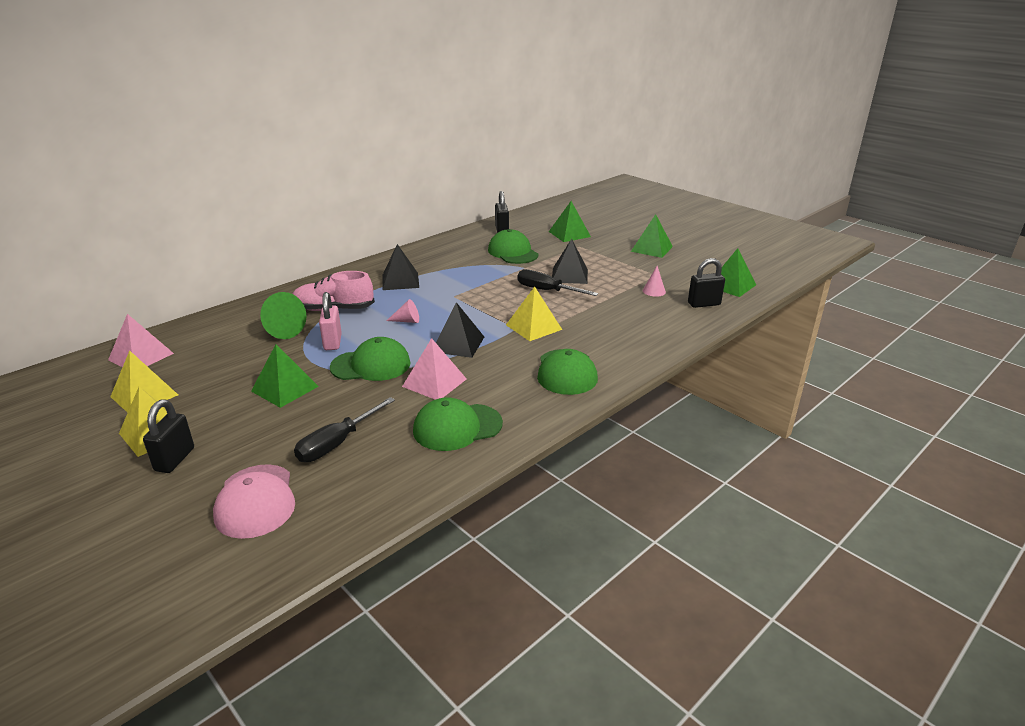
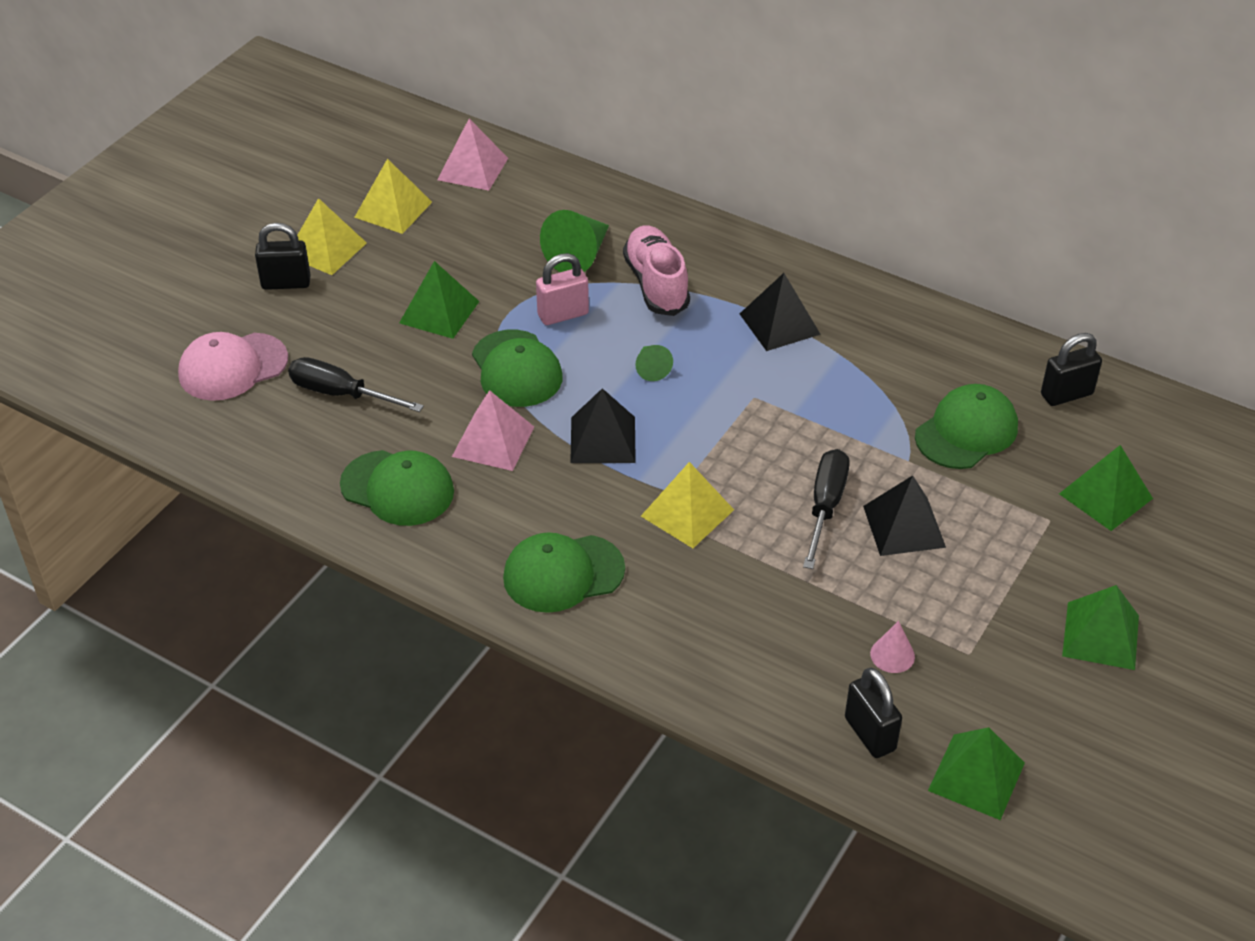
camera: 75 degrees right, 15 degrees up
(407, 321) = (651, 368): pink cone -> green cone
(457, 427) = (397, 488): green cap -> green cap turned 150 degrees clockwise

